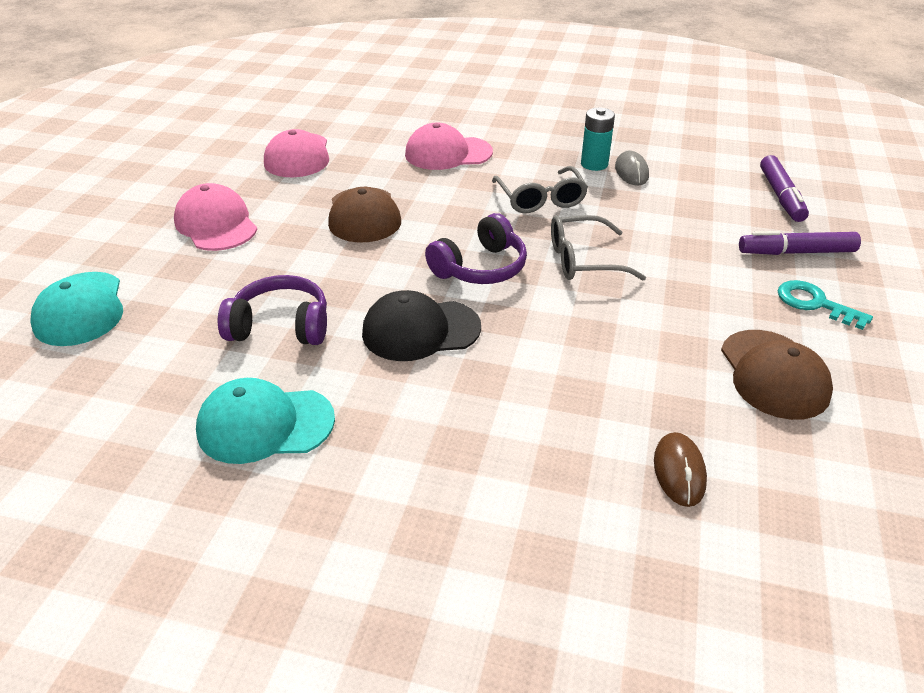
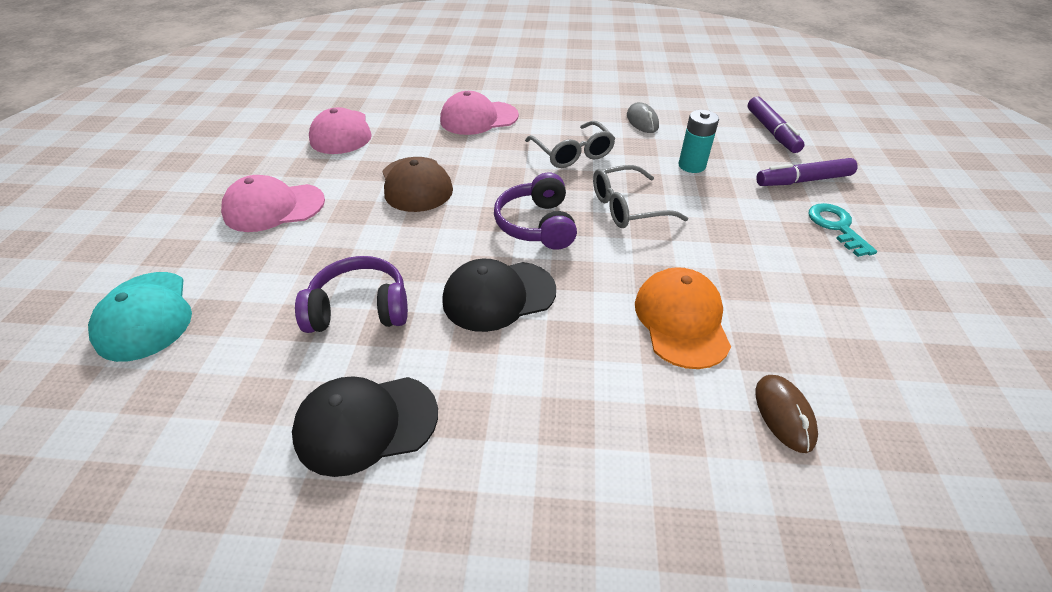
camera: 10 degrees left, 5 degrees up
(216, 224) = (274, 207): pink cap -> pink cap turned 60 degrees counterclockwise
(265, 425) = (366, 423): turquoise cap -> black cap
(480, 267) = (537, 225): purple headphones -> purple headphones turned 135 degrees clockwise
(594, 164) = (608, 117): turquoise battery -> turquoise battery (691, 165)
(603, 374) = (681, 320): none -> orange cap
(773, 374) = (829, 299): brown cap -> none
(814, 303) = (836, 226): turquoise key -> turquoise key turned 45 degrees clockwise

